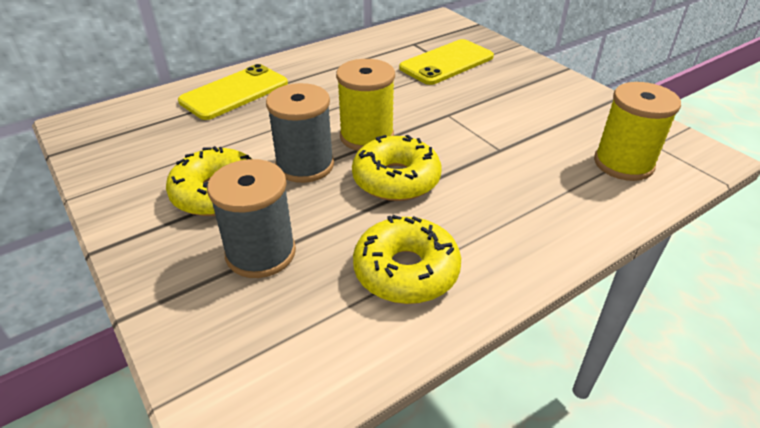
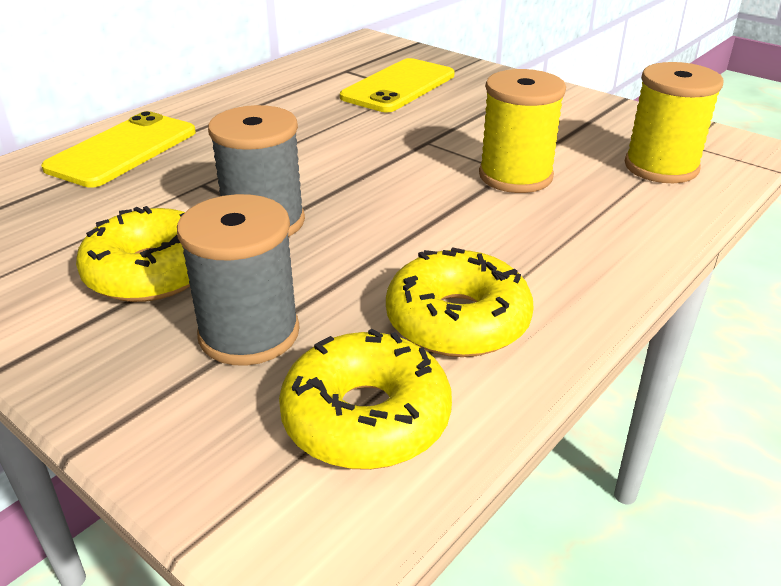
camera: 15 degrees left, 5 degrees down
(366, 136) = (333, 178): yellow spool -> yellow spool (515, 176)
(396, 179) = (395, 221): yellow donut -> yellow donut (366, 418)

